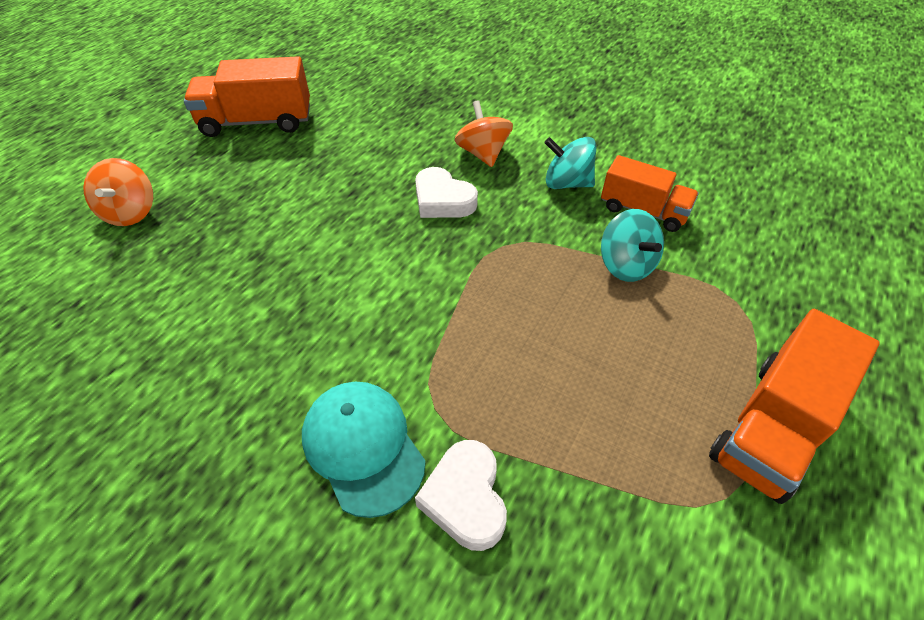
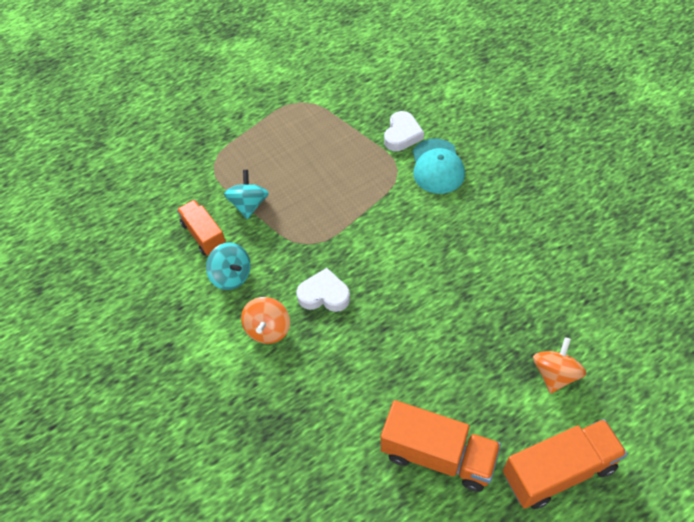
camera: 150 degrees left, 5 degrees up
(443, 200) = (324, 295): white heart -> white heart turned 60 degrees counterclockwise
(772, 427) = (258, 115): orange truck -> orange truck (558, 471)

